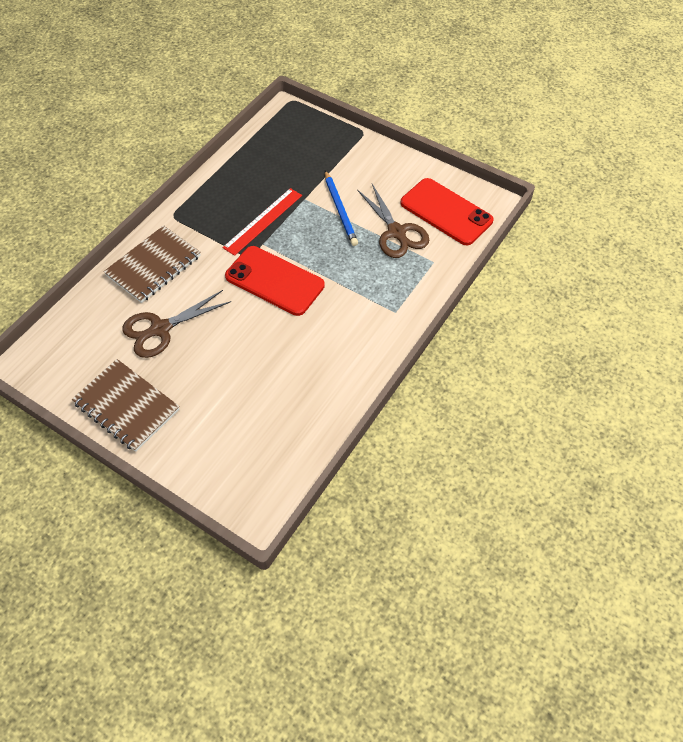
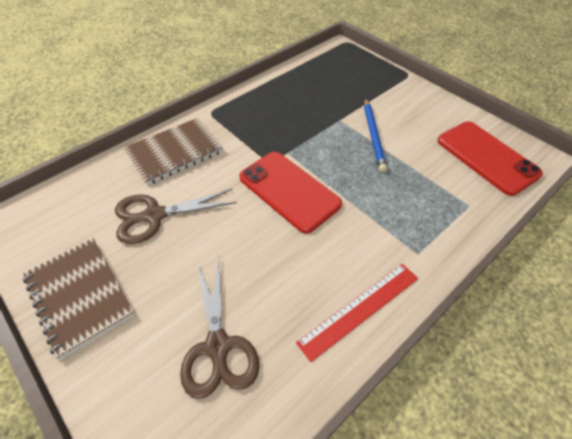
camera: 15 degrees right, 5 degrees down
(263, 221) = (294, 132): red ruler -> red ruler (360, 309)
(397, 232) = (430, 168): brown scissors -> brown scissors (218, 347)

